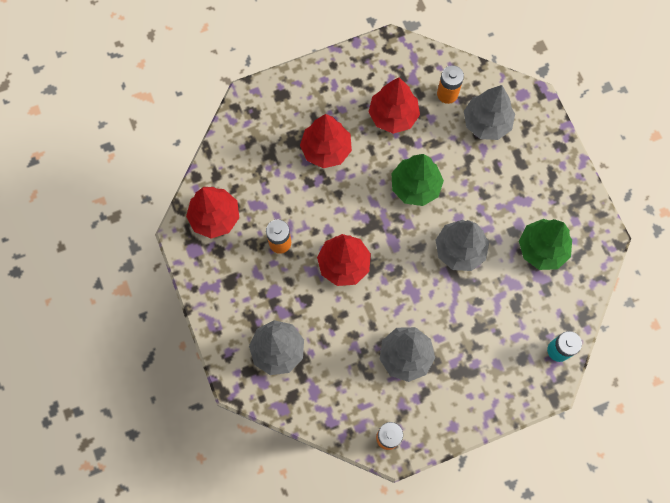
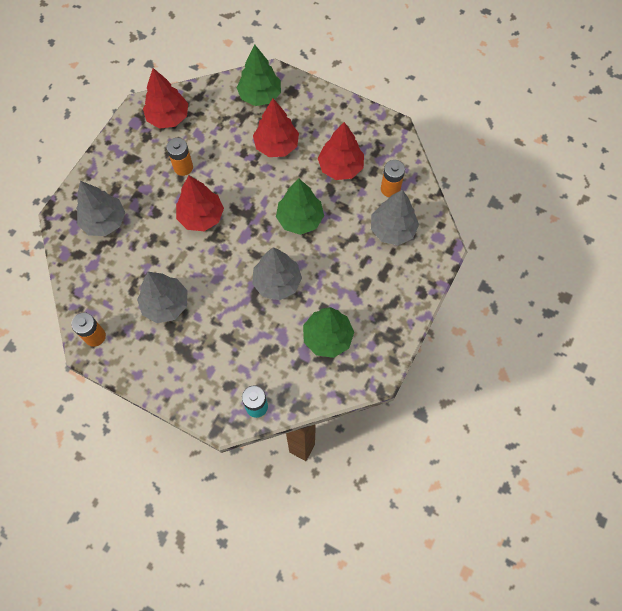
camera: 50 degrees right, 5 degrees down
(262, 124) = (260, 95): none -> green tree

